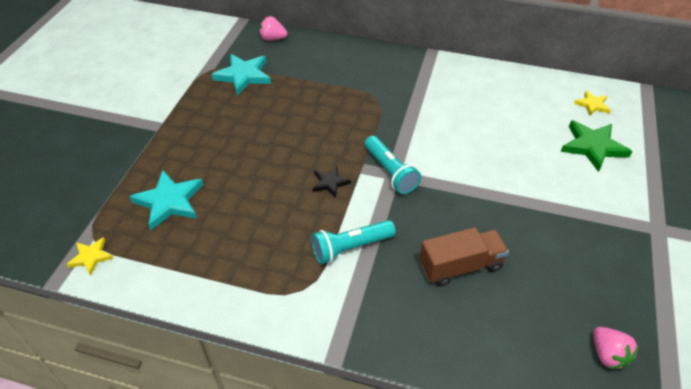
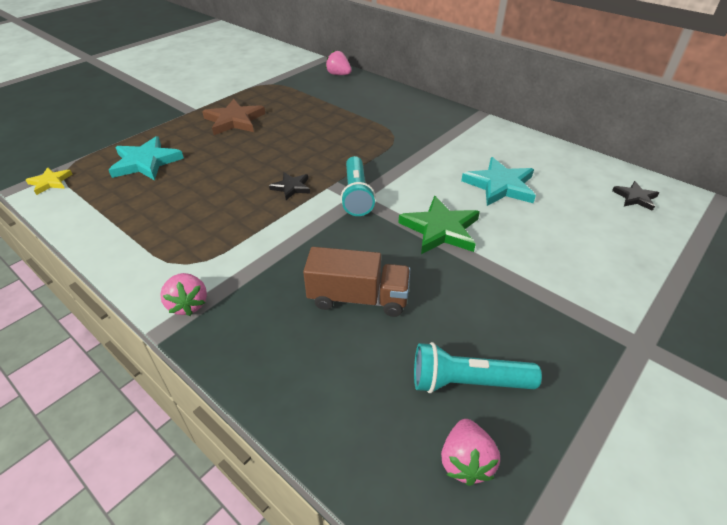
camera: 25 degrees right, 5 degrees down
(215, 125) = (234, 120): none -> brown star
(243, 76) = (290, 93): turquoise star -> turquoise star (500, 186)
(337, 324) = (188, 304): none -> pink strawberry
(350, 248) = (262, 244): turquoise flashlight -> turquoise flashlight (467, 382)
(592, 105) = (635, 198): yellow star -> black star
(593, 147) = (607, 236): green star -> green star (440, 229)

